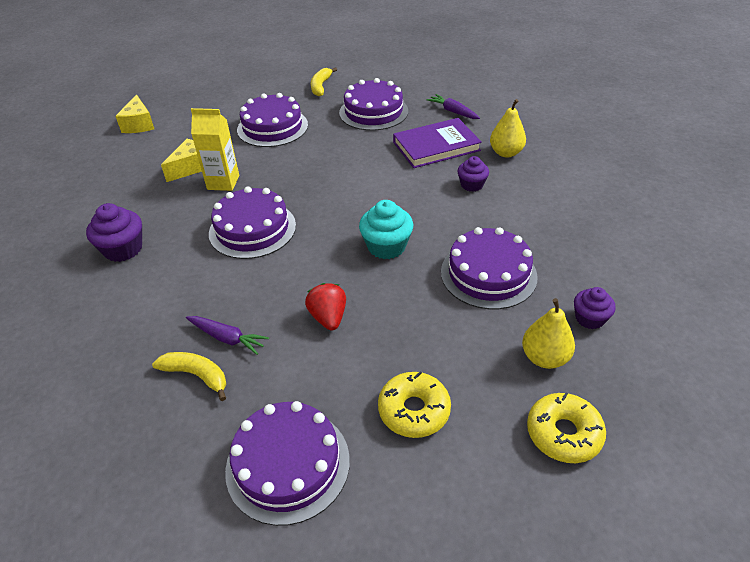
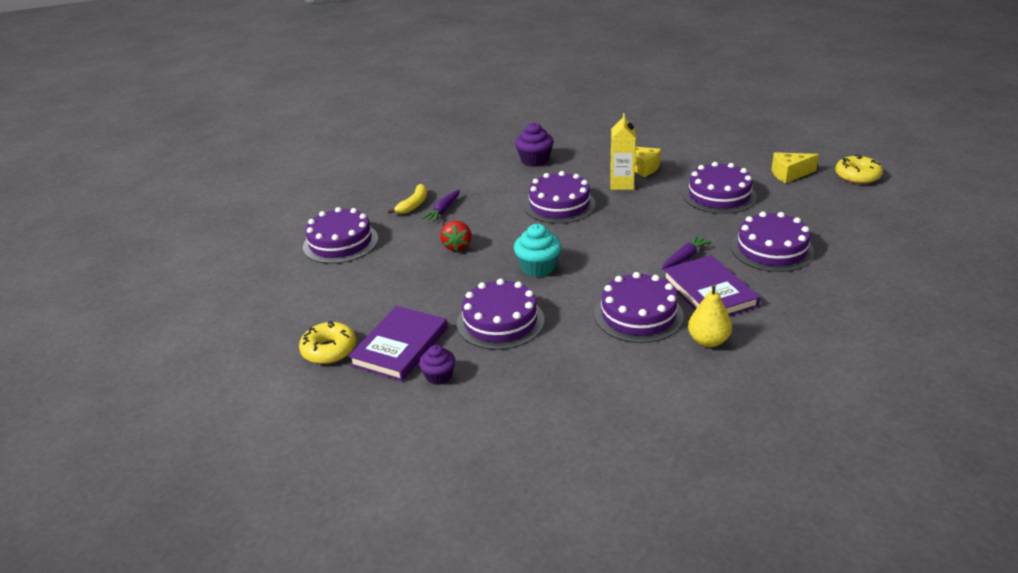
camera: 90 degrees right, 10 degrees down
(139, 124) = (704, 135): yellow cheese -> yellow cheese (789, 174)
(321, 86) = (817, 213): yellow banana -> none
(328, 317) = (457, 246): red strawberry -> red strawberry turned 105 degrees clockwise
(414, 410) = (366, 285): yellow donut -> yellow donut (857, 176)
(453, 112) = (793, 304): purple carrot -> purple carrot (685, 258)
(472, 185) = (638, 315): purple cupcake -> purple cake
(544, 358) = (400, 346): yellow pear -> purple book

